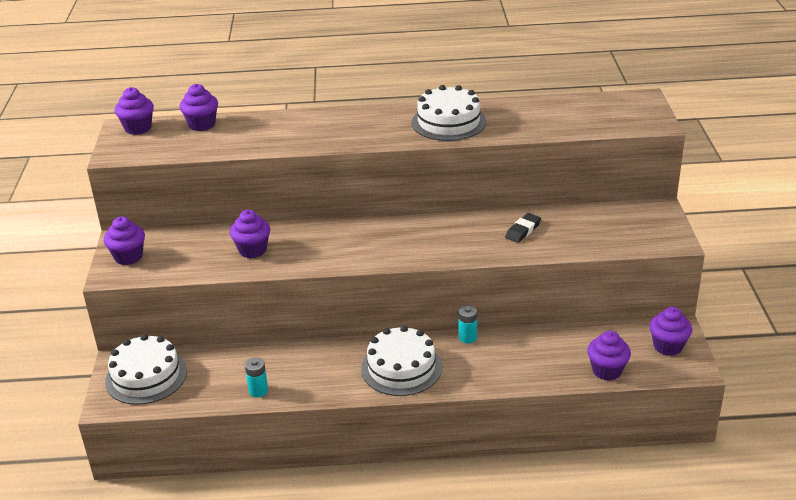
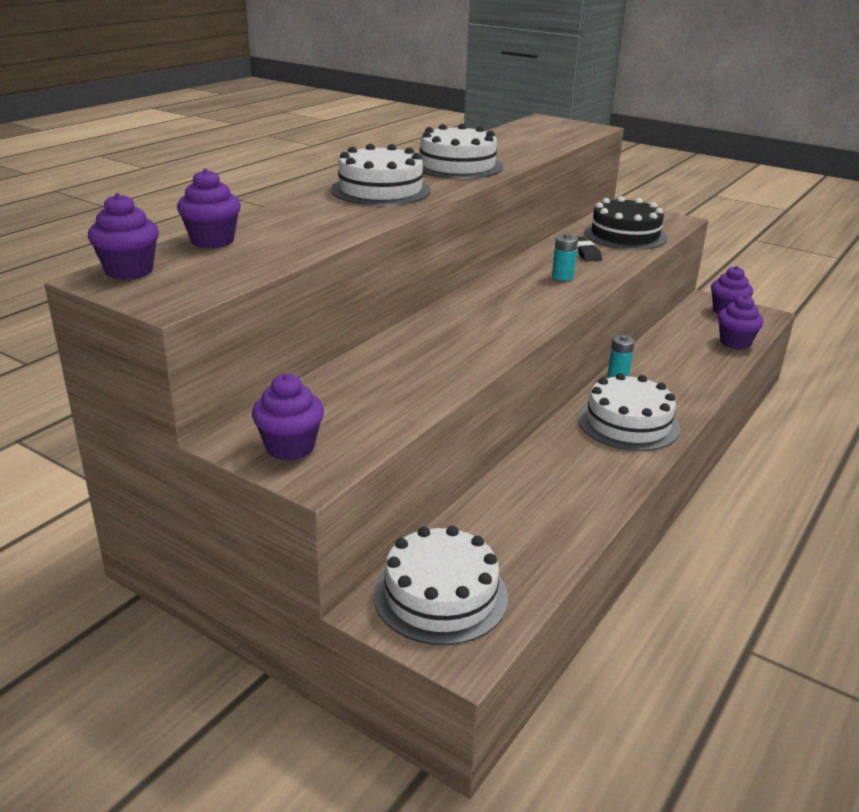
camera: 55 degrees left, 5 degrees down
(252, 250) = (415, 367): purple cupcake -> none
(258, 391) = (573, 520): turquoise battery -> turquoise battery (562, 276)
(354, 123) = (380, 190): none -> white cake
(592, 232) = (625, 235): none -> black cake

